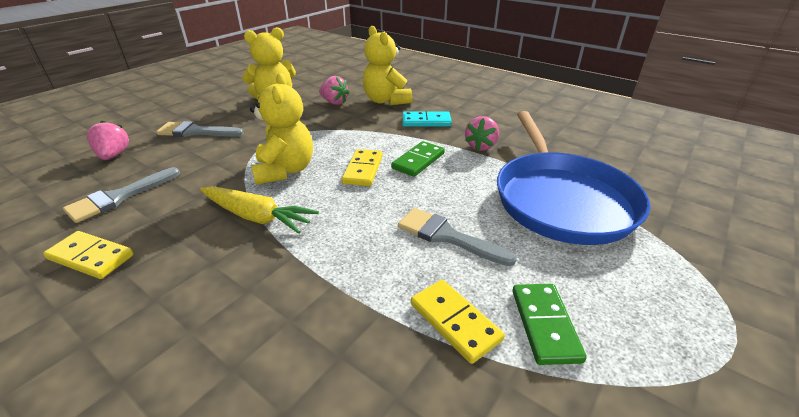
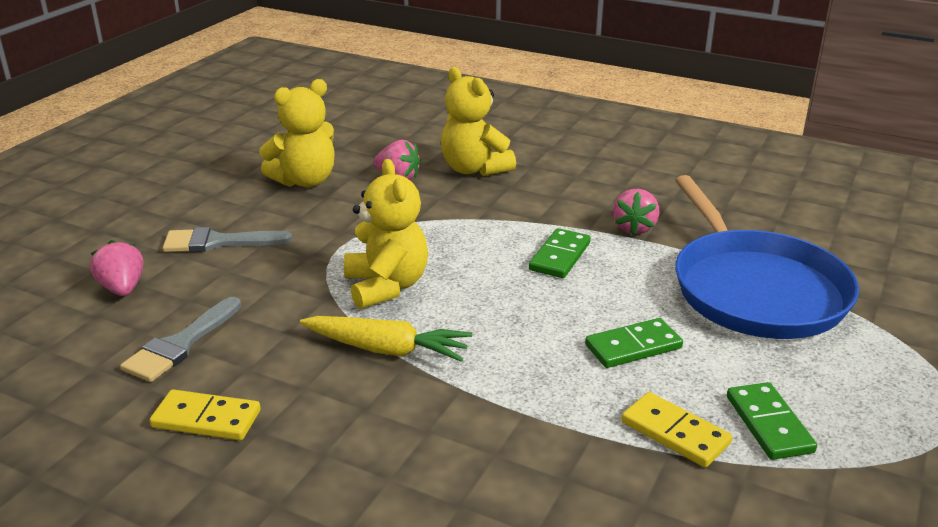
camera: 10 degrees left, 5 degrees down
(363, 170) = (492, 275): yellow domino -> none
(426, 121) = (546, 197): turquoise domino -> none
(447, 236) = (633, 347): grey brush -> green domino

